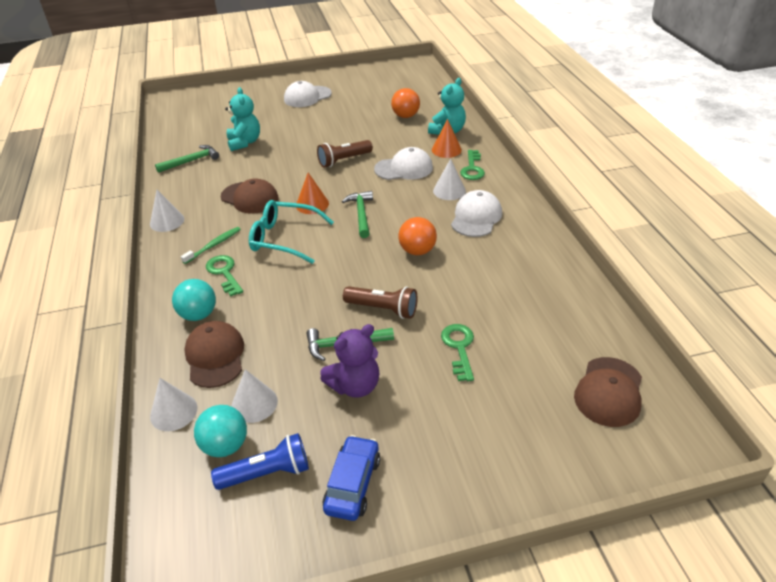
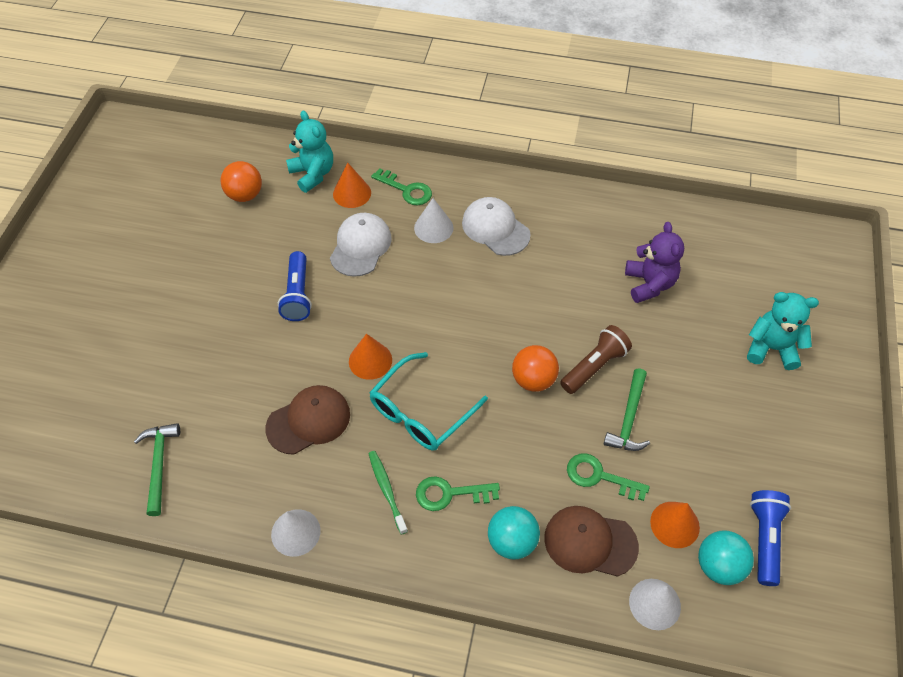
camera: 65 degrees left, 15 degrees up
(244, 142) = (162, 385): turquoise teddy bear -> turquoise teddy bear (771, 348)
(254, 403) = (674, 524): white cone -> orange cone
(307, 97) = (97, 272): white cap -> none
(343, 160) = (298, 295): brown flashlight -> blue flashlight
(352, 484) = (799, 475): blue car -> none
(355, 385) = (688, 431): purple teddy bear -> purple teddy bear (649, 284)
(361, 214) = (423, 321): green hammer -> none
(417, 251) = (520, 300): orange ball -> orange ball (533, 380)
(459, 348) = (676, 331): green key -> green key (599, 476)
(609, 392) = (770, 258): brown cap -> none

